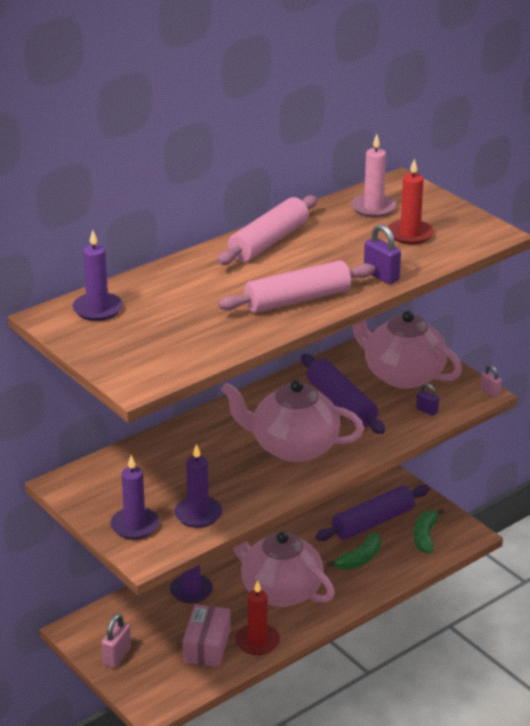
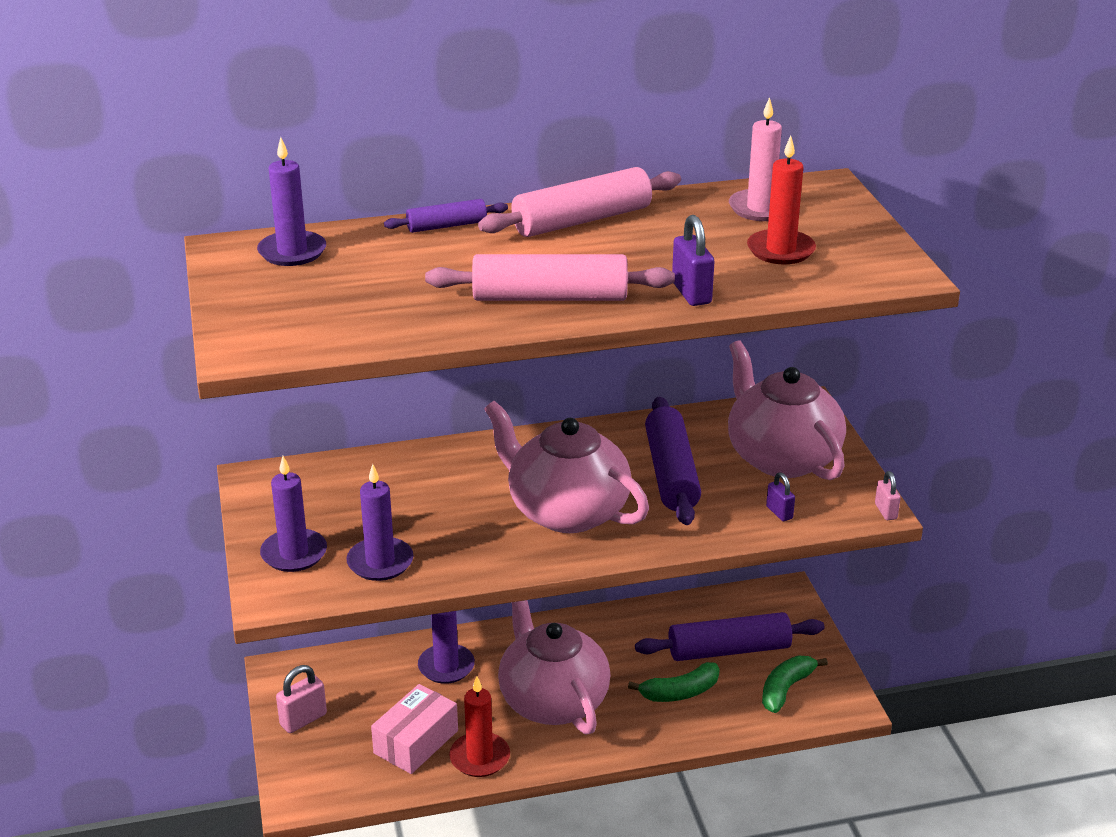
camera: 25 degrees right, 0 degrees up
(184, 266) = (447, 226): none -> purple rolling pin

